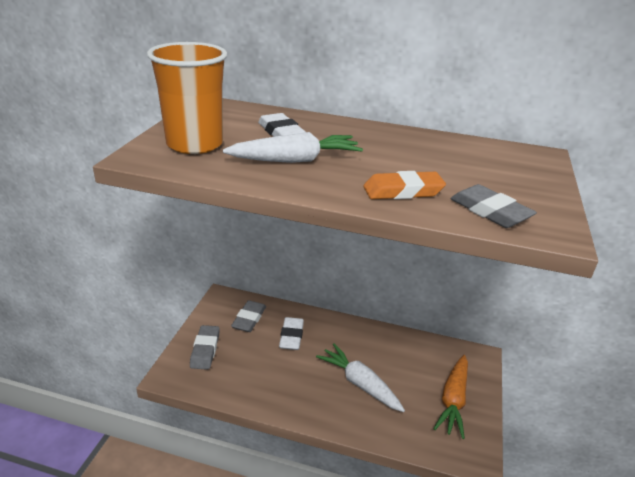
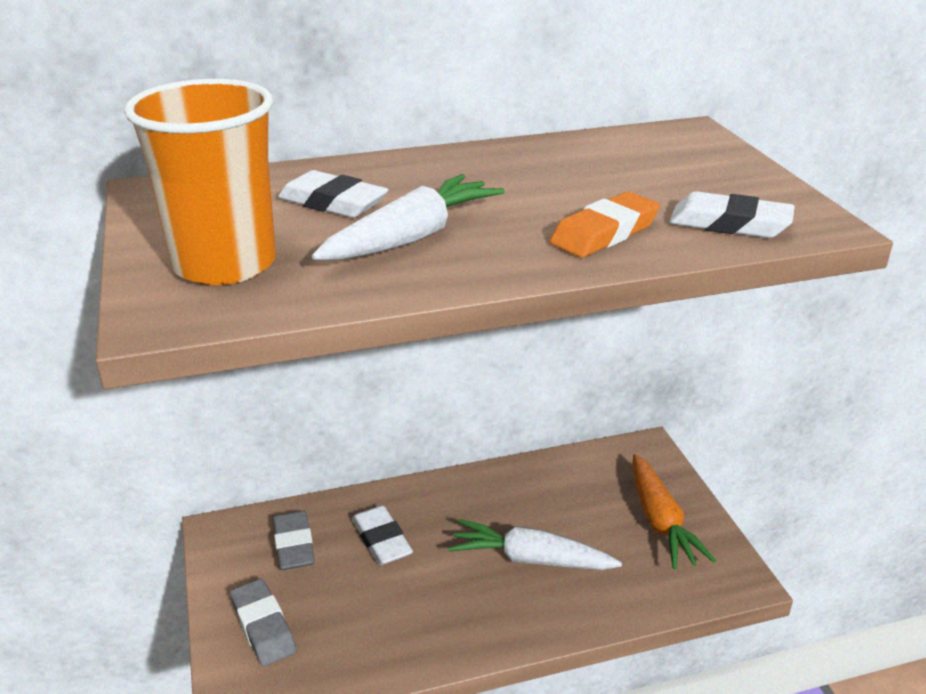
camera: 30 degrees left, 0 degrees up
(490, 211) = (729, 224): grey eraser -> white eraser

